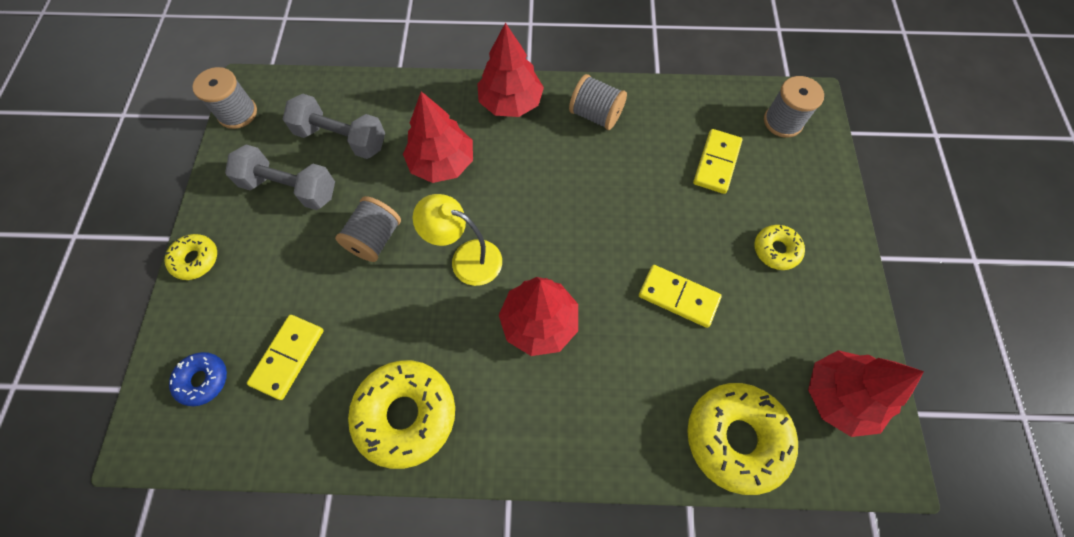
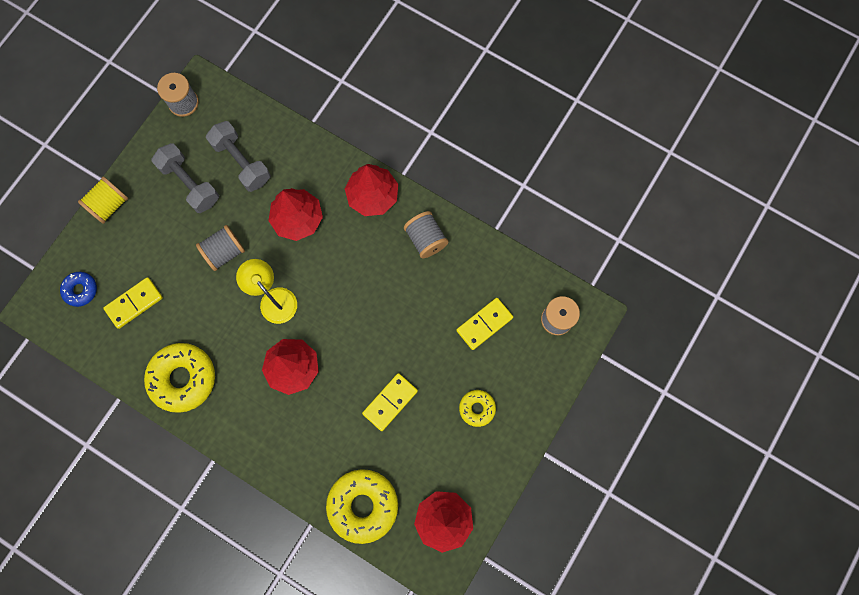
camera: 30 degrees right, 10 degrees up
(196, 260) = (109, 205): yellow donut -> yellow spool
(678, 297) = (390, 402): yellow domino -> yellow domino turned 75 degrees clockwise

